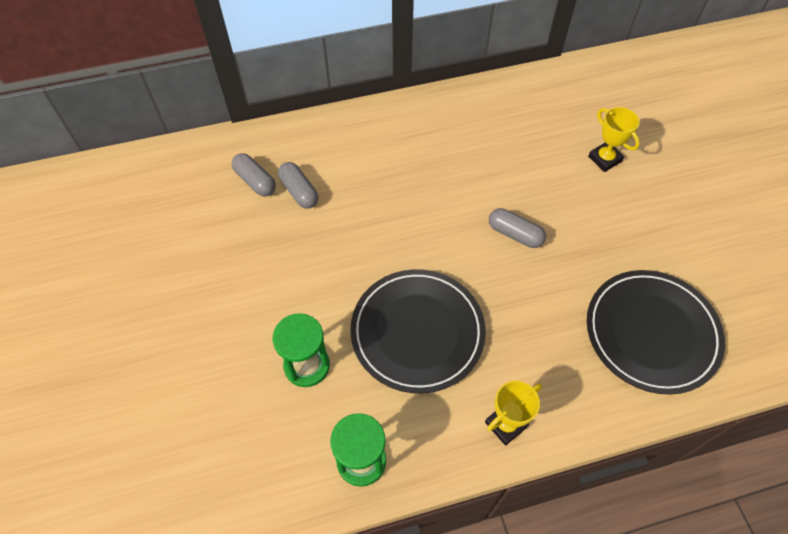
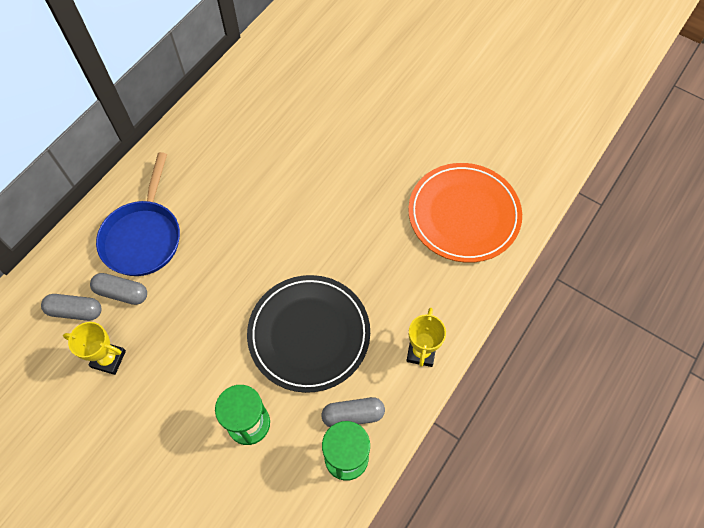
camera: 40 degrees left, 5 degrees up
(351, 161) = (143, 237): none -> blue pan
(515, 234) = (319, 208): grey capsule -> grey capsule (353, 415)
(604, 159) = (338, 104): yellow trophy -> yellow trophy (108, 359)
(651, 333) = (464, 214): black plate -> orange plate

